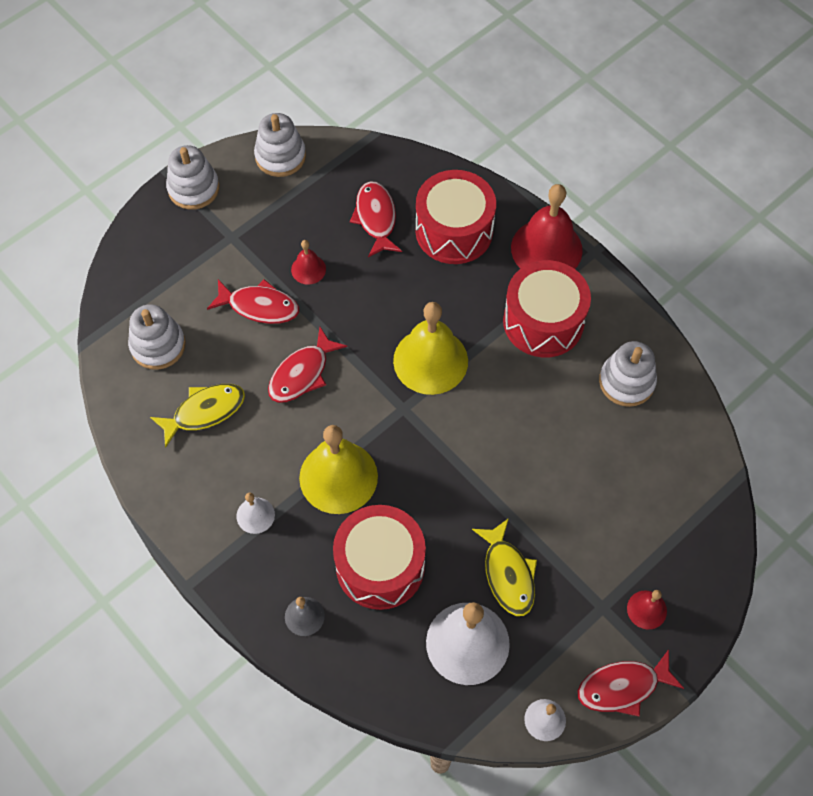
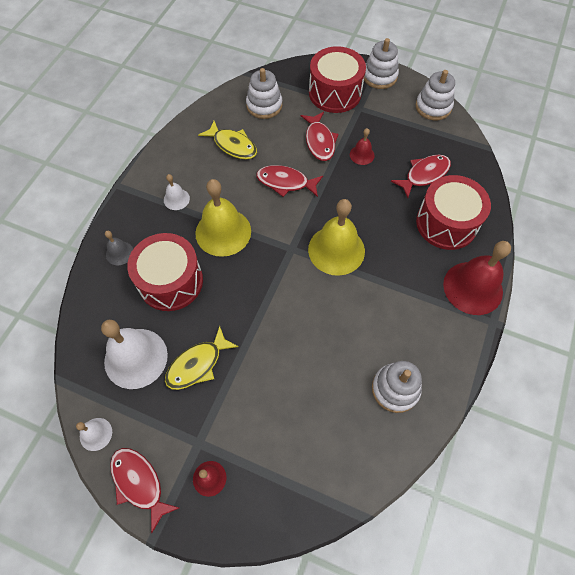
camera: 65 degrees right, 0 degrees up
(543, 321) = (410, 309): red drum -> red drum (335, 93)

